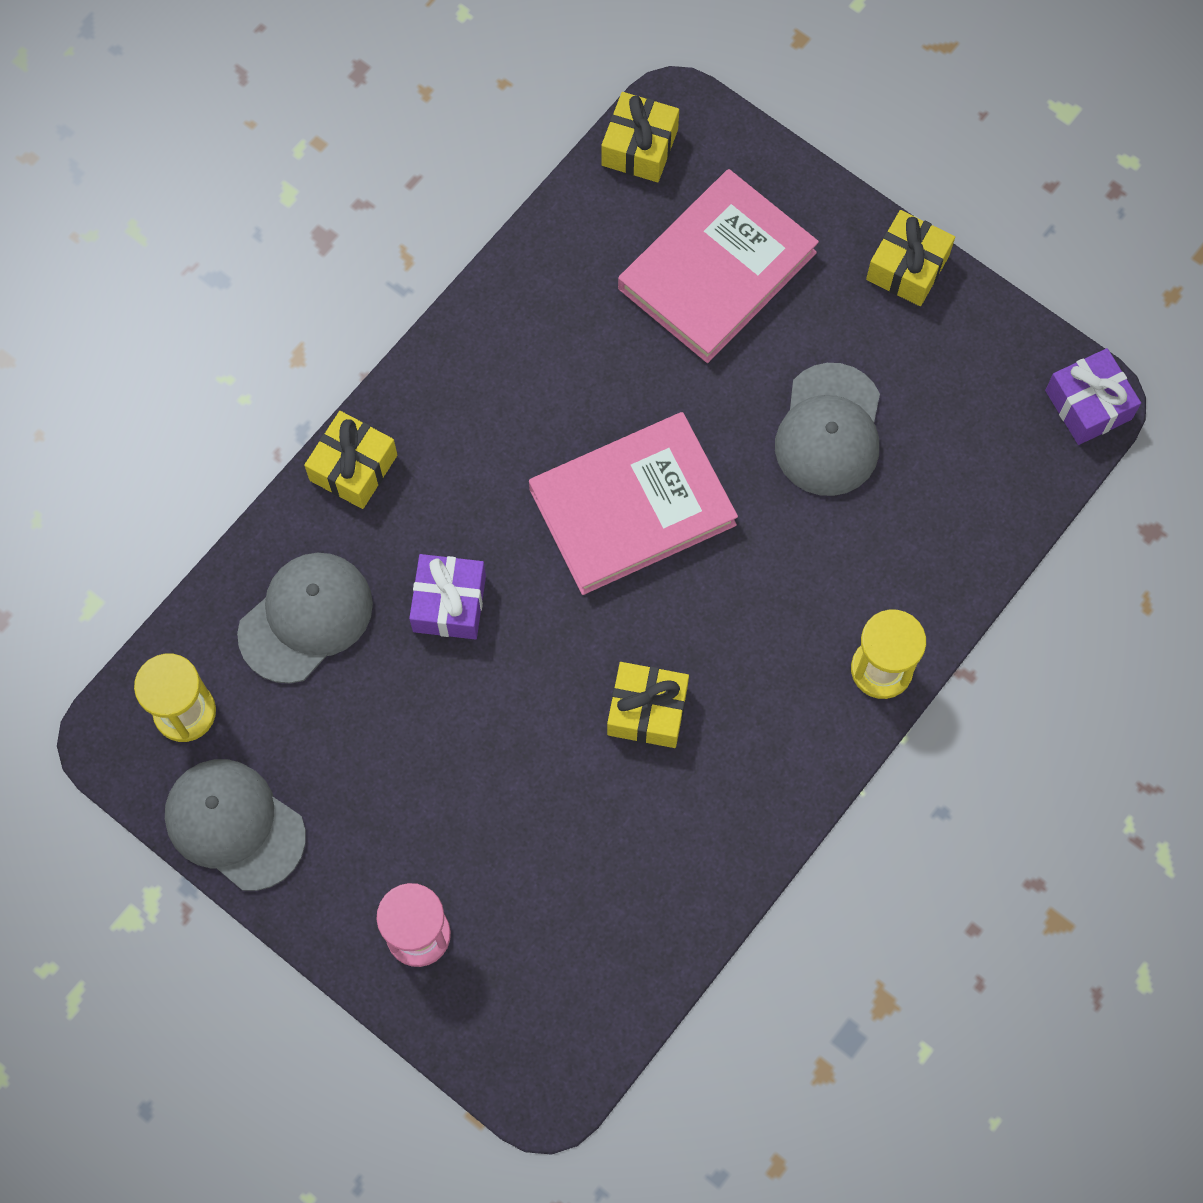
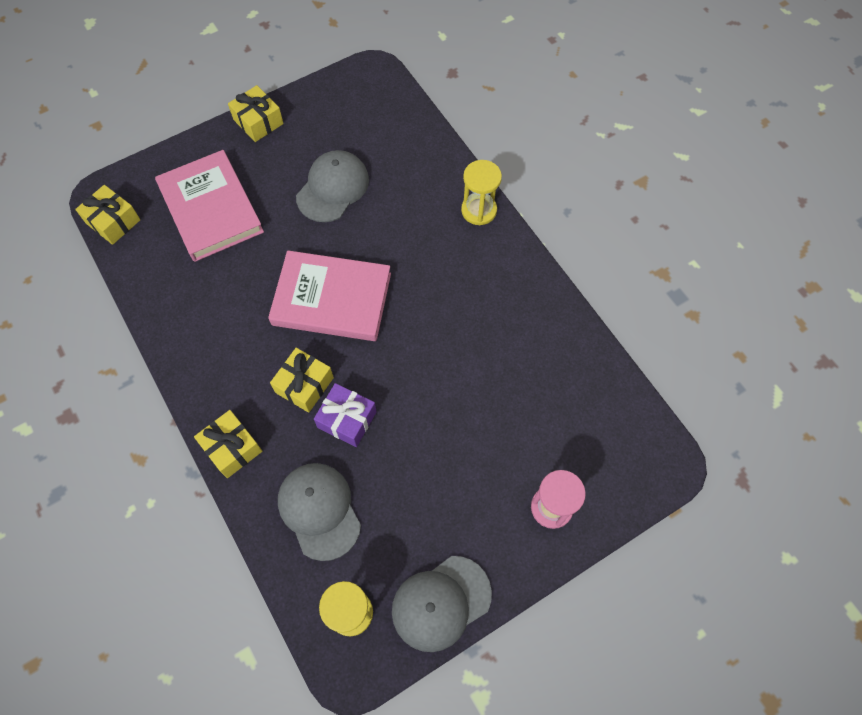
camera: 70 degrees left, 5 degrees down
(632, 507) = (332, 299): pink book -> pink book turned 75 degrees counterclockwise
(647, 711) = (458, 332): yellow gift -> yellow gift (304, 385)
(829, 430) = (333, 188): grey cap -> grey cap turned 90 degrees counterclockwise
(1088, 405) = (374, 73): purple gift -> none

